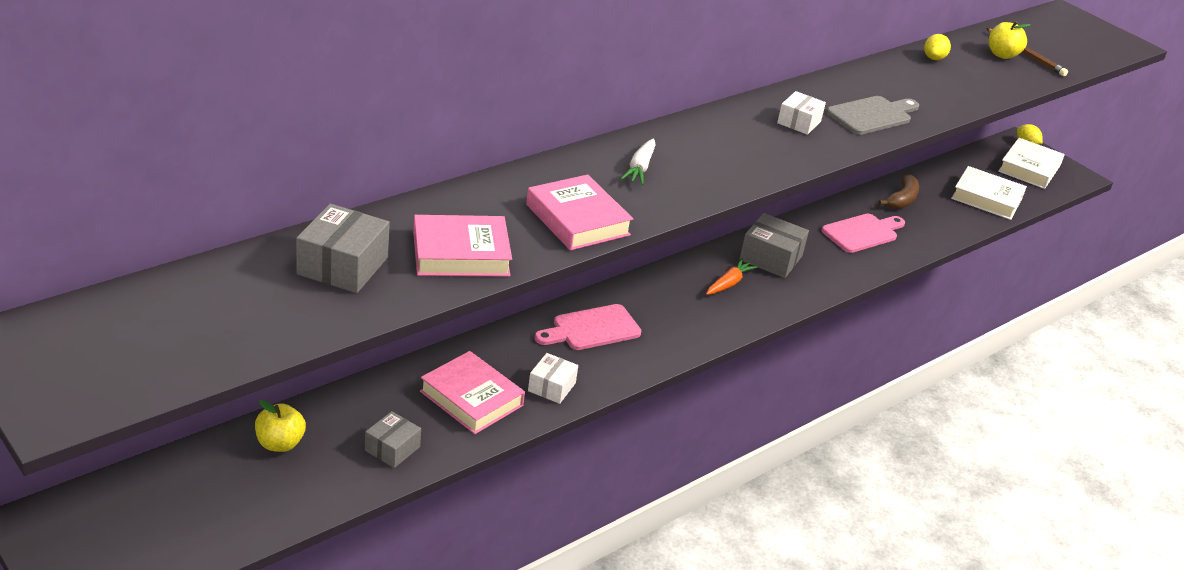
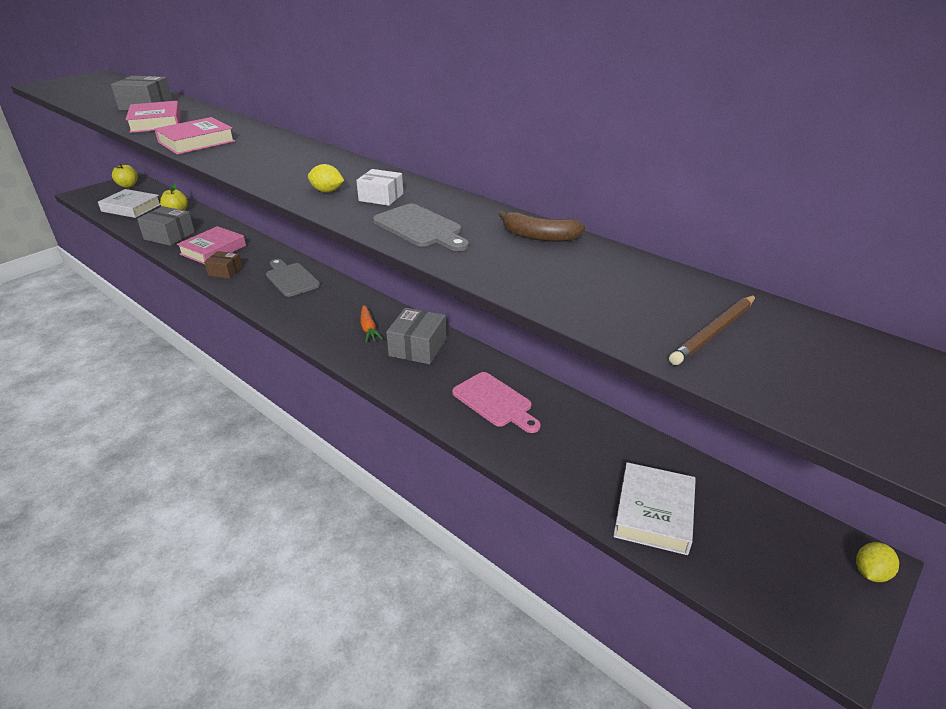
camera: 85 degrees right, 0 degrees up
(392, 449) = (169, 236): grey box -> grey box, size x1.57
(551, 387) = (225, 271): white box -> brown box
(592, 329) = (291, 278): pink cutting board -> grey cutting board
(640, 168) = (272, 152): white carrot -> none
(729, 283) = (368, 328): orange carrot -> orange carrot turned 45 degrees clockwise
(902, 200) = (587, 431): brown banana -> brown banana (539, 236)
(934, 58) = (609, 262): yellow lemon -> yellow lemon (327, 191)
(1002, 55) = (685, 311): yellow apple -> yellow apple (128, 185)
(1029, 168) = (791, 571): white book -> white book (131, 208)

